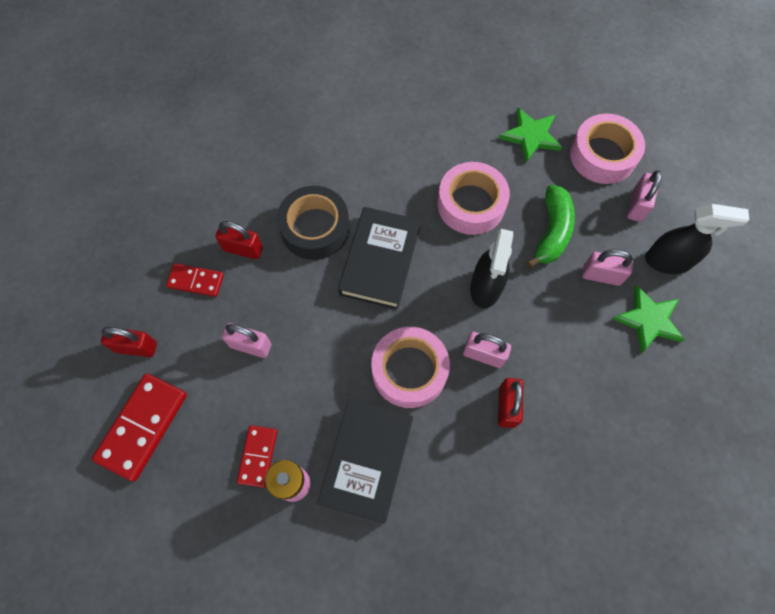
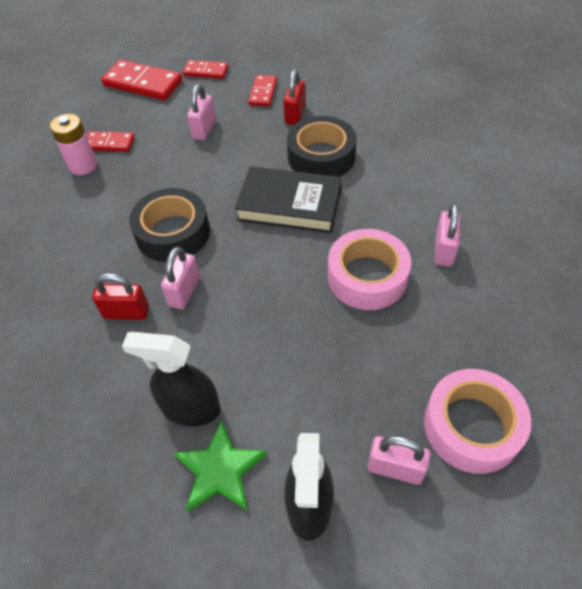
camera: 90 degrees right, 15 degrees down
(136, 347) = (206, 71): red padlock -> red domino
(367, 460) = (92, 208): black book -> none
(409, 370) = (173, 233): pink tape -> black tape
(485, 287) = (262, 292): black spray bottle -> black spray bottle (190, 408)
(530, 136) = (480, 337): green star -> none
(551, 232) = (340, 359): green banana -> none
(601, 275) = (282, 414): pink padlock -> pink padlock (443, 250)

